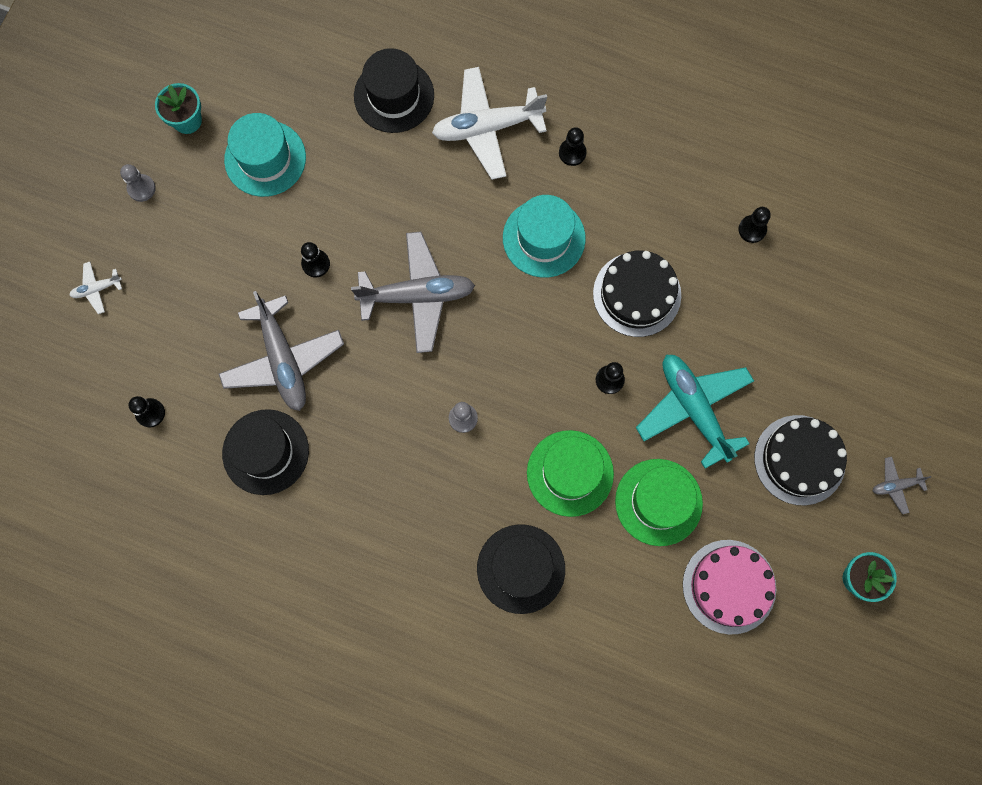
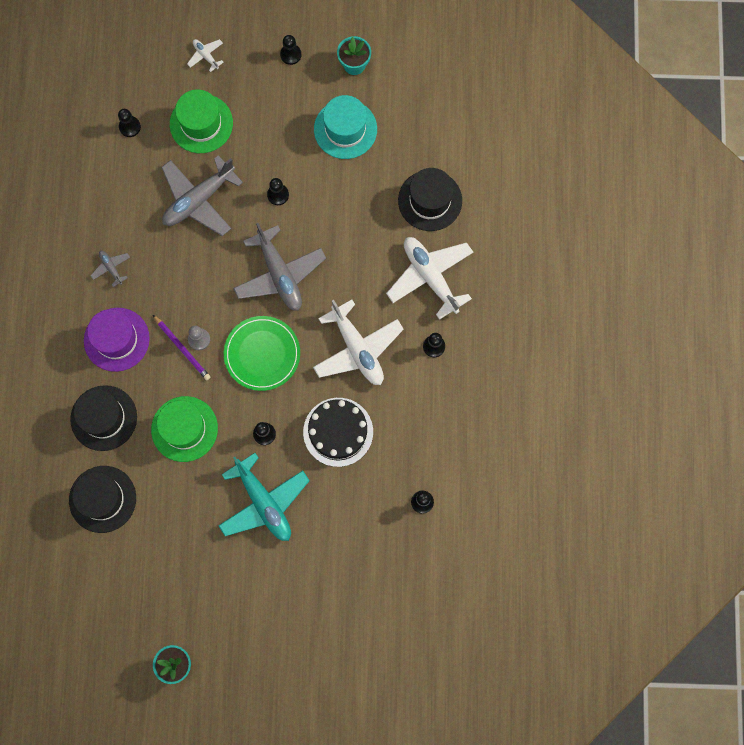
camera: 70 degrees right, 0 degrees up
(141, 188) = (290, 54): grey pawn -> black pawn
(265, 452) = (128, 214): black hat -> black hat (102, 499)
(425, 520) = (116, 339): none -> purple hat
(467, 442) = (182, 348): none -> purple pencil
(509, 349) = (262, 354): none -> green plate
(544, 238) = (357, 349): turquoise hat -> white plane
(658, 502) = (184, 499): green hat -> green hat (201, 123)
(693, 408) = (264, 502): turquoise plane -> turquoise plane turned 105 degrees clockwise
(729, 586) = (139, 570): pink cake -> none
(799, 460) = (251, 593): black cake -> none
(895, 485) = (256, 672): grey plane -> grey plane (111, 268)

